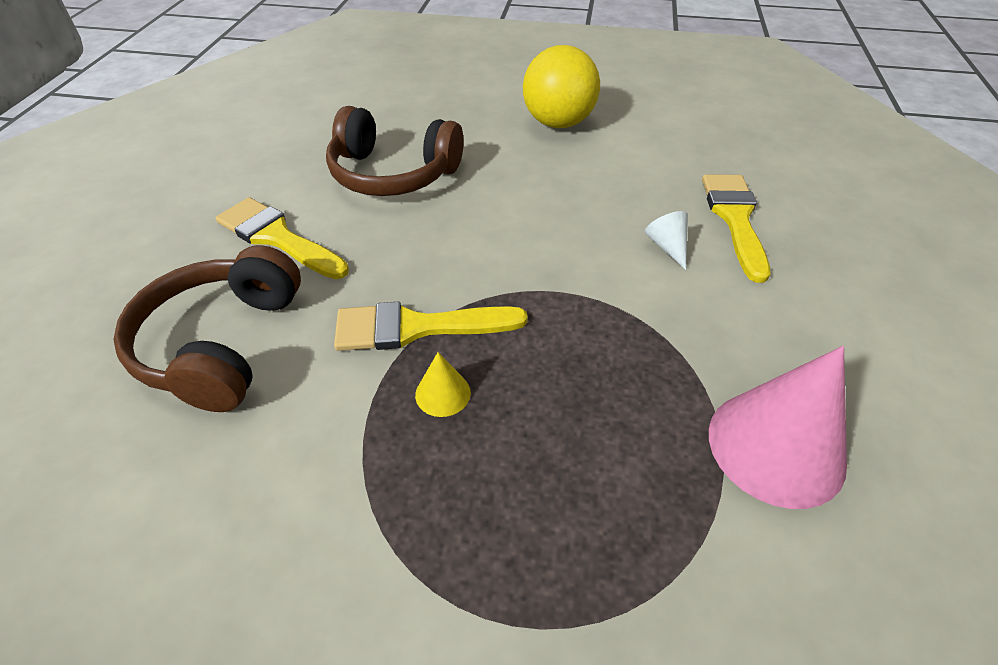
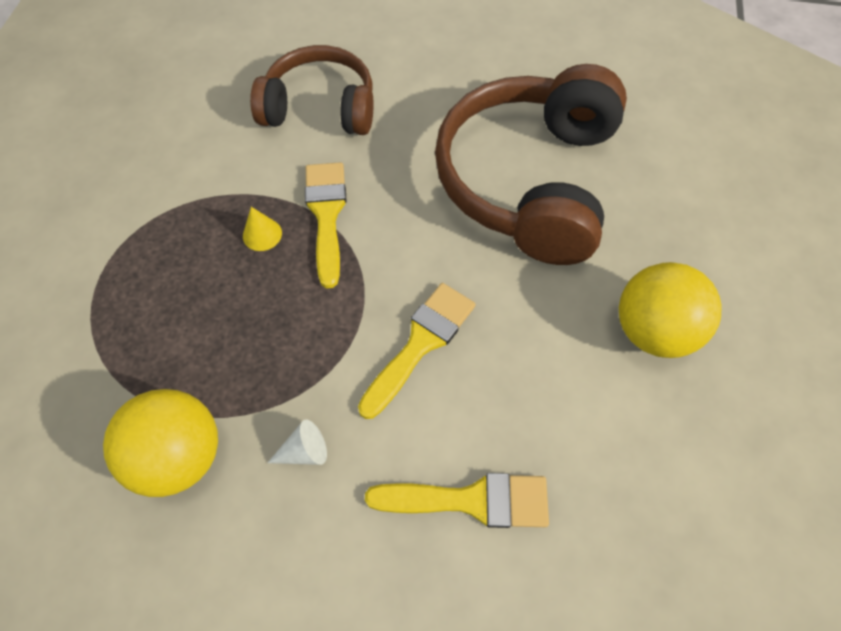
camera: 90 degrees right, 15 degrees up
(277, 237) = (432, 115): yellow brush -> yellow brush (420, 343)
(393, 174) = (528, 181): brown headphones -> brown headphones, size x1.60
(667, 247) = (421, 416): white cone -> white cone (304, 451)
(776, 447) = (180, 455): pink cone -> yellow ball

